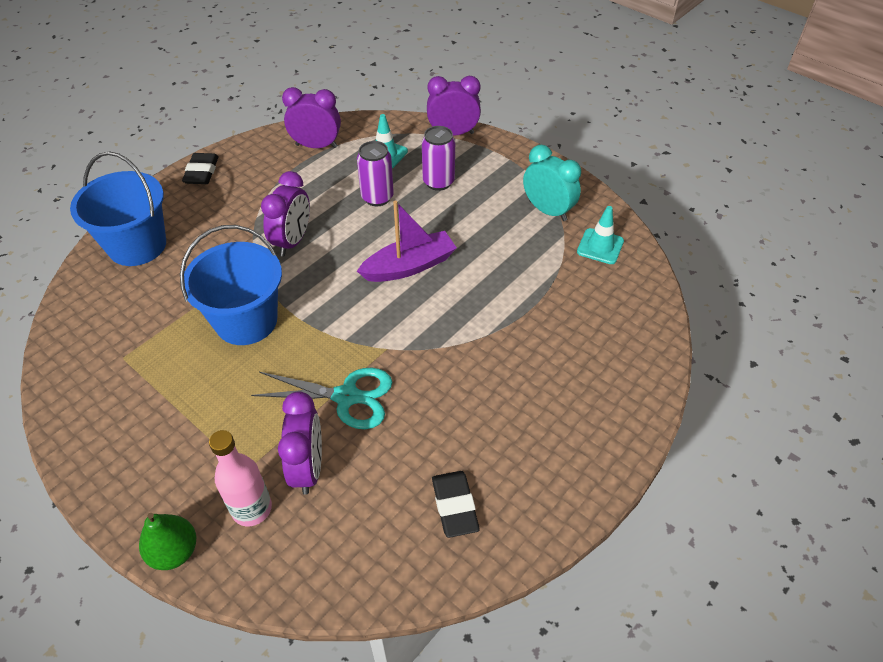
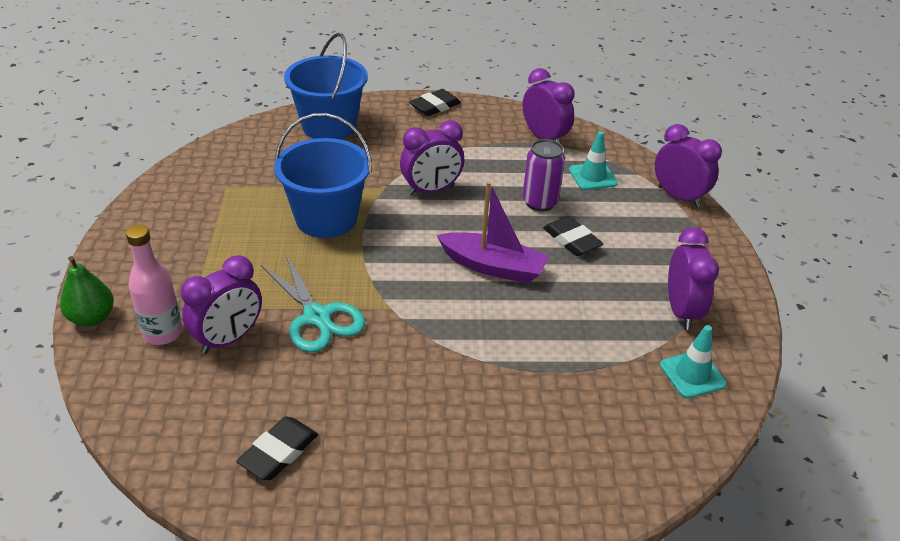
camera: 45 degrees right, 10 degrees down
(431, 210) = (571, 240): none -> black eraser
(438, 182) = (609, 224): purple can -> none
(547, 211) = (681, 311): turquoise clock -> purple clock

